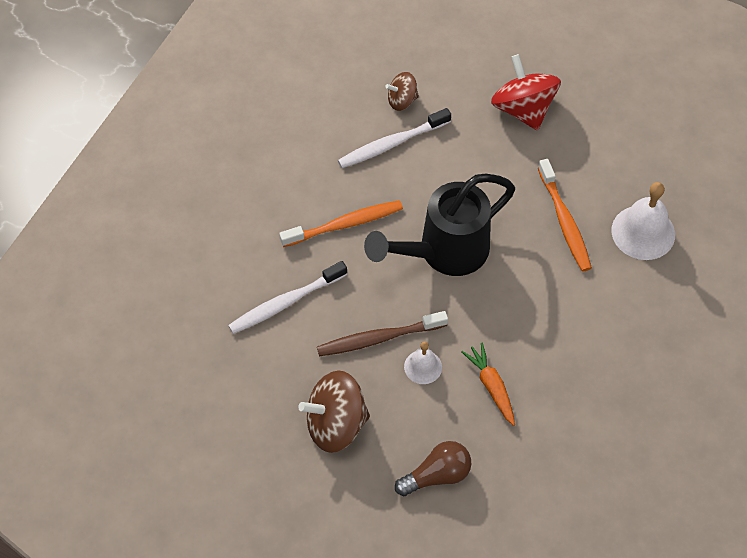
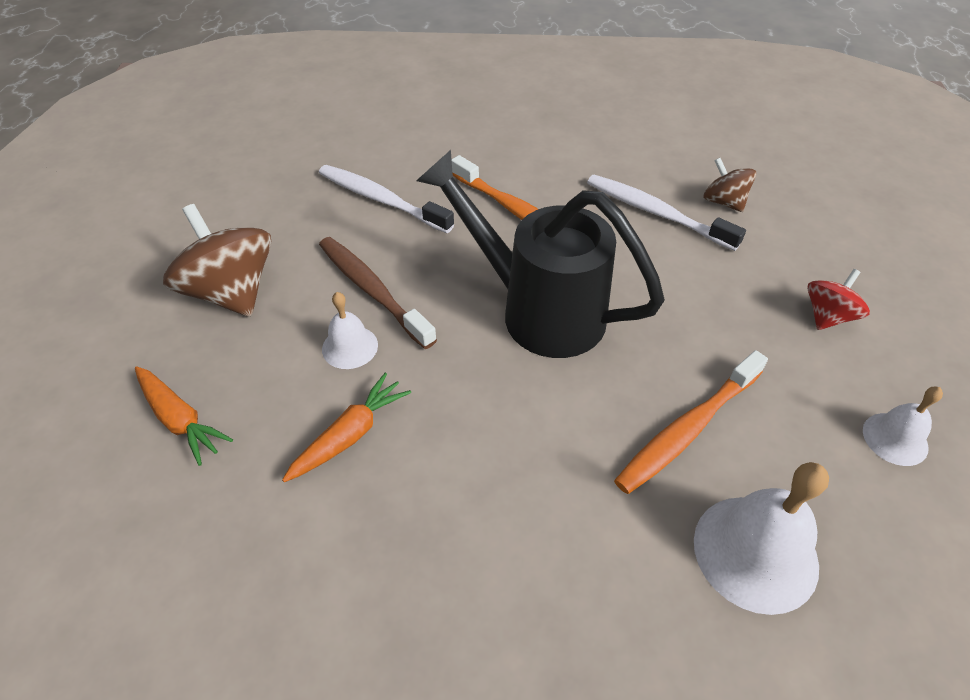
camera: 65 degrees right, 10 degrees down
(437, 475) = (180, 419): brown light bulb -> orange carrot
(523, 109) = (828, 316): red spinning top -> red spinning top, size x0.56
(612, 134) = (895, 438): none -> white bell

